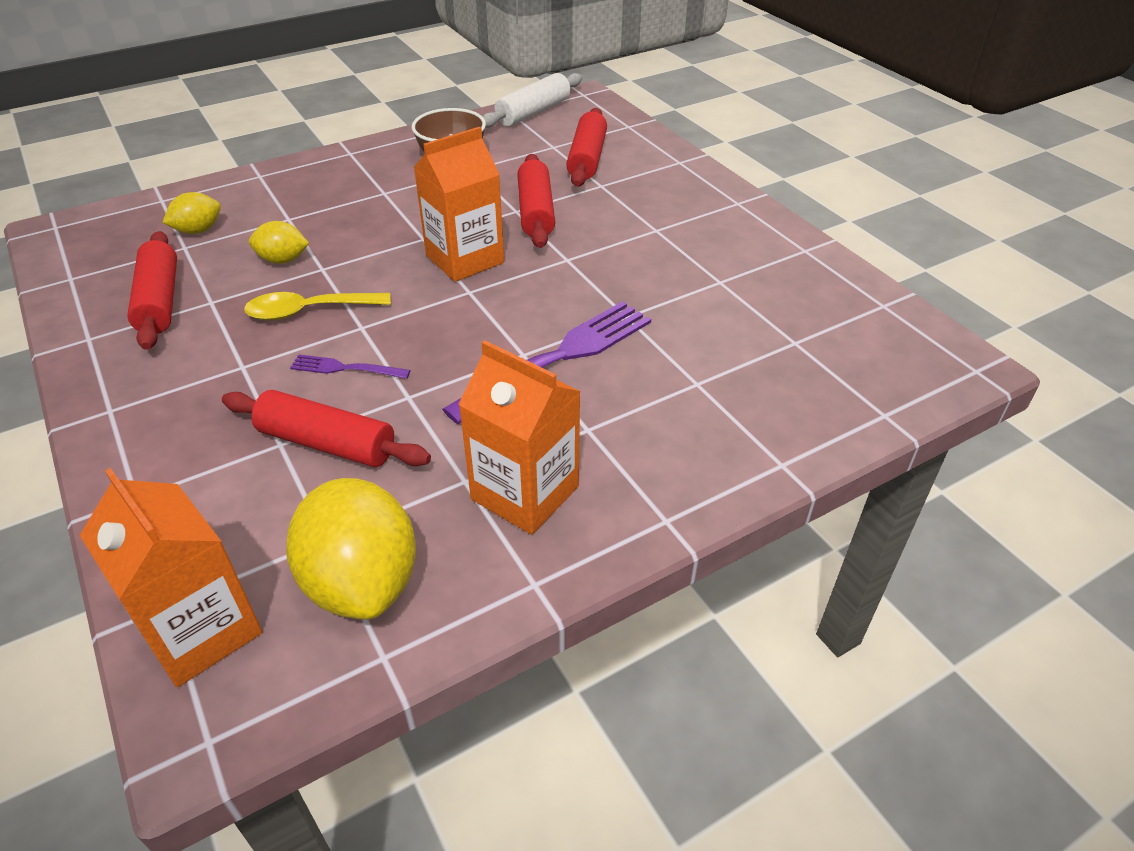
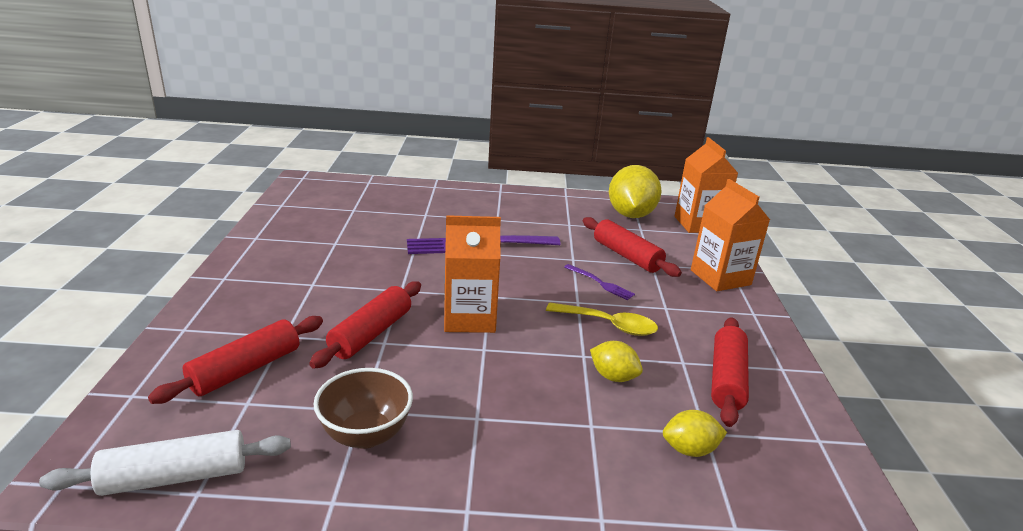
camera: 150 degrees left, 15 degrees down
(525, 493) = (546, 213): orange carton -> orange carton (720, 277)

